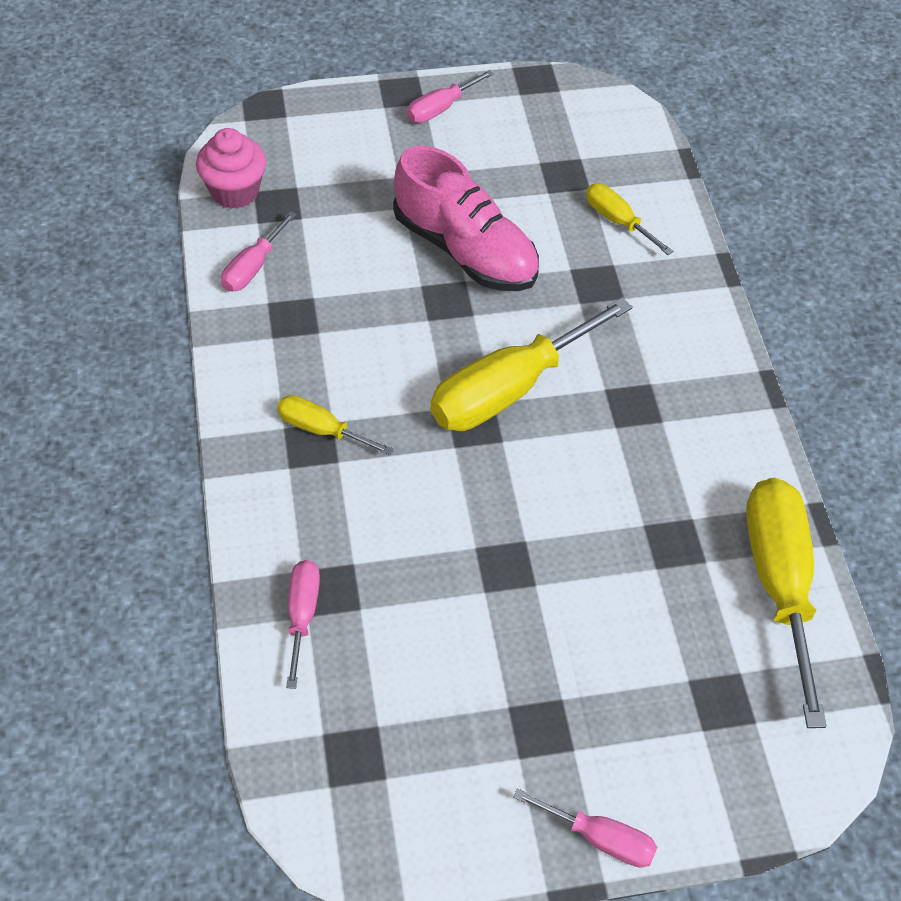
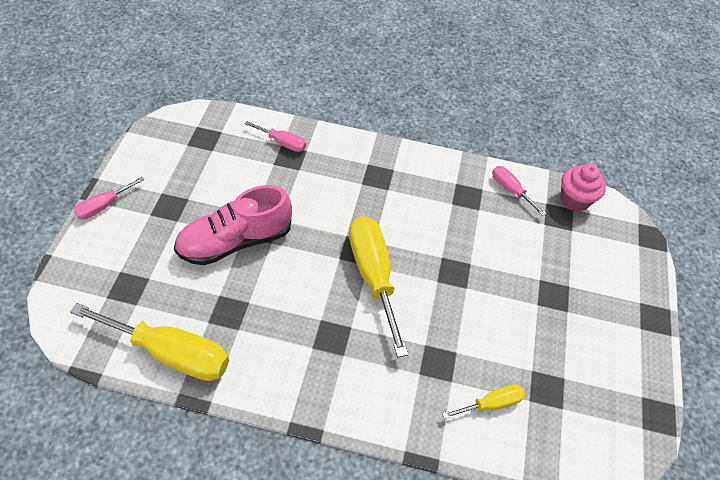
camera: 110 degrees right, 0 degrees up
(321, 429) = (385, 183): yellow screwdriver -> none
(440, 108) = (633, 336): pink screwdriver -> none
(465, 250) = (492, 297): pink shoe -> pink shoe (235, 241)

